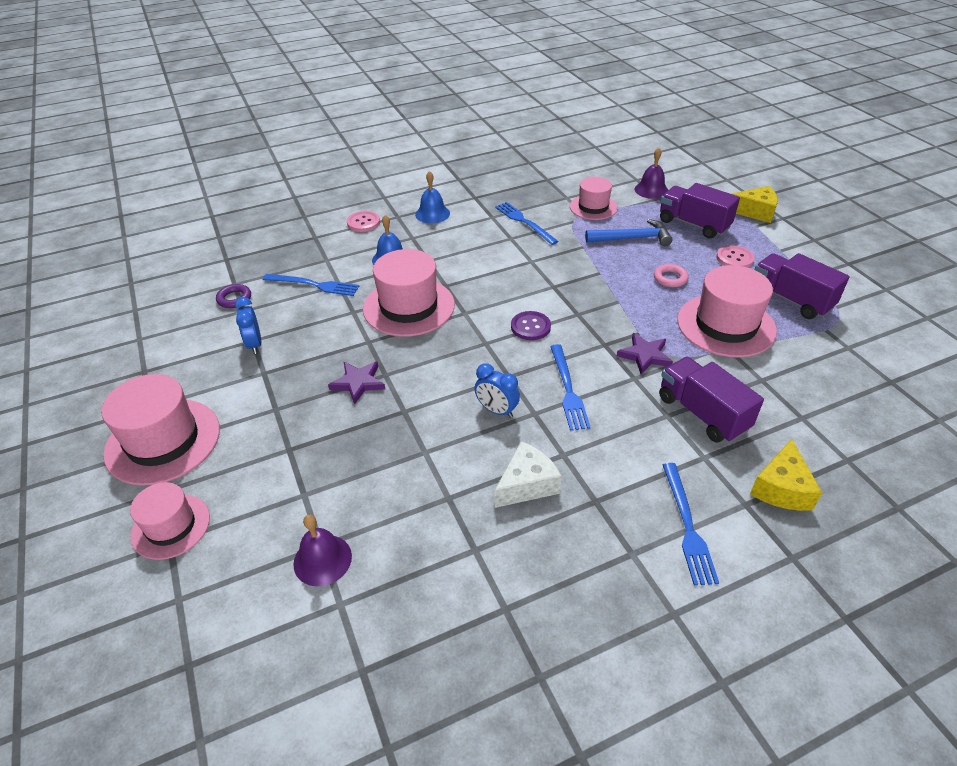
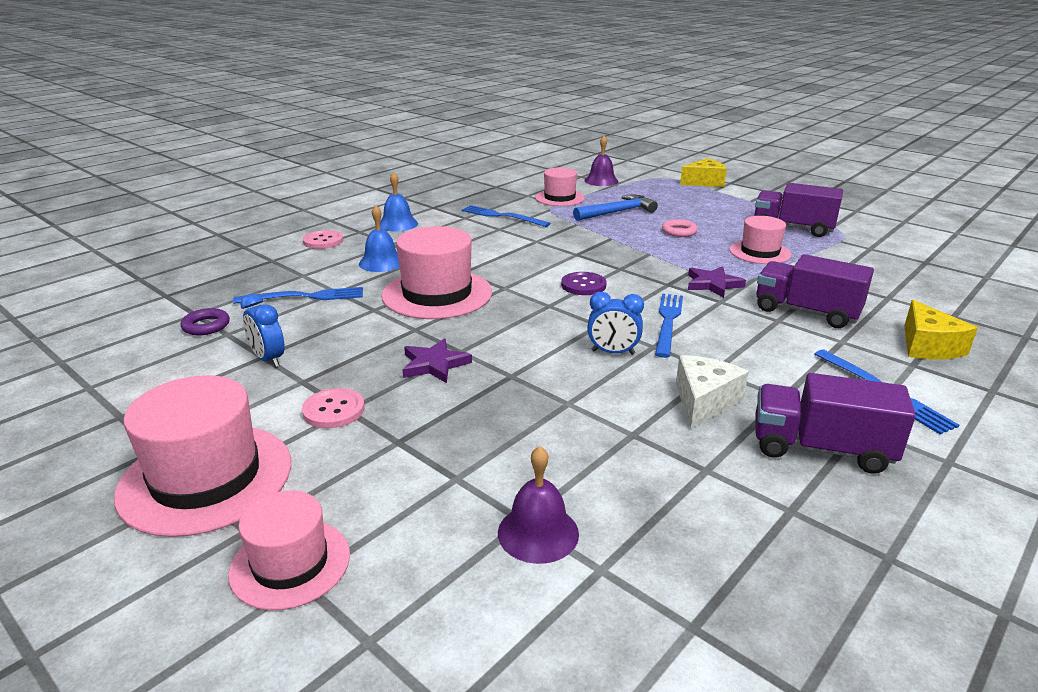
camera: 25 degrees left, 15 degrees down
(568, 389) = (668, 322): blue fork -> blue fork turned 135 degrees counterclockwise
(693, 224) = (661, 196): purple truck -> purple truck (821, 449)
(726, 325) = (760, 252): pink hat -> pink hat, size x0.61
(734, 258) = (719, 211): pink button -> pink button (333, 410)

